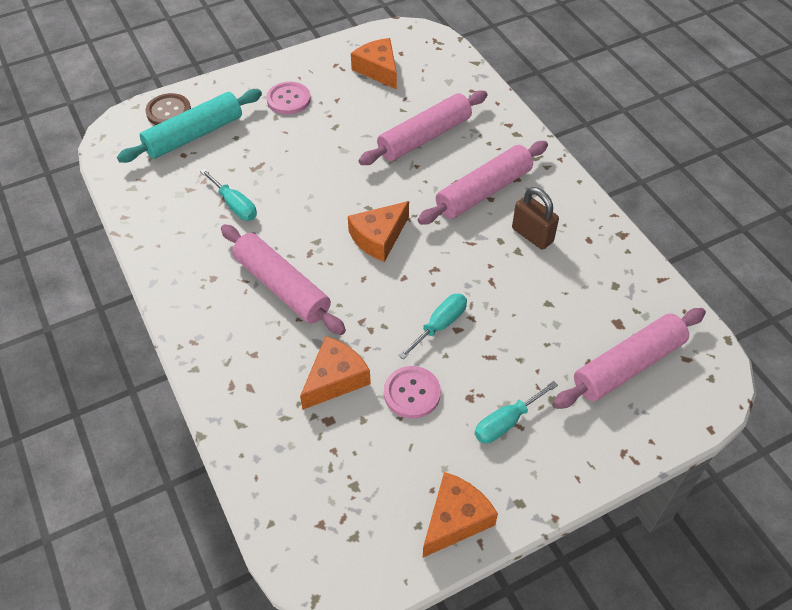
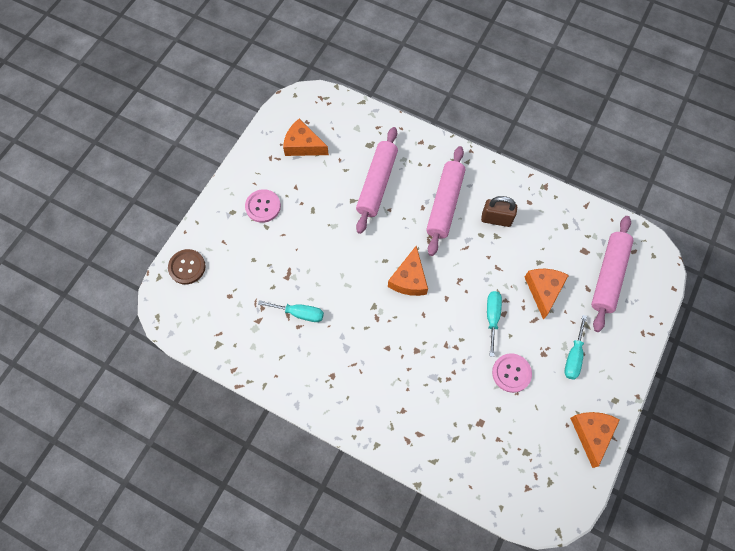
camera: 35 degrees left, 15 degrees up
(194, 135) = (223, 275): turquoise rolling pin -> none
(282, 287) = (380, 353): pink rolling pin -> none
(335, 379) = (462, 394): orange cheese -> orange cheese (543, 290)

